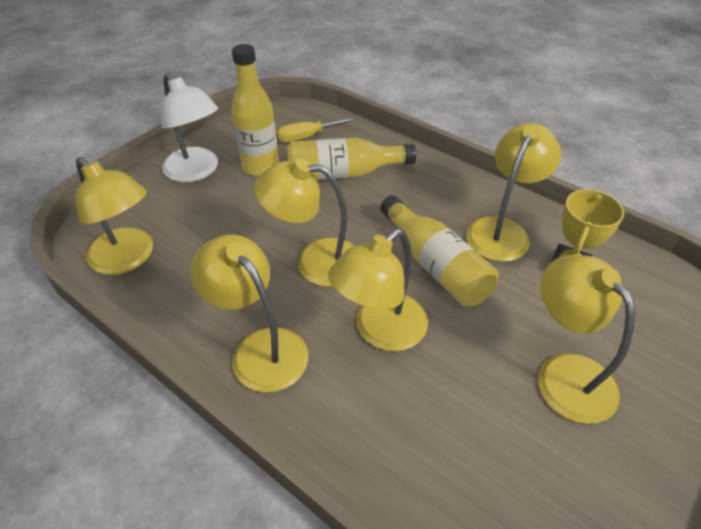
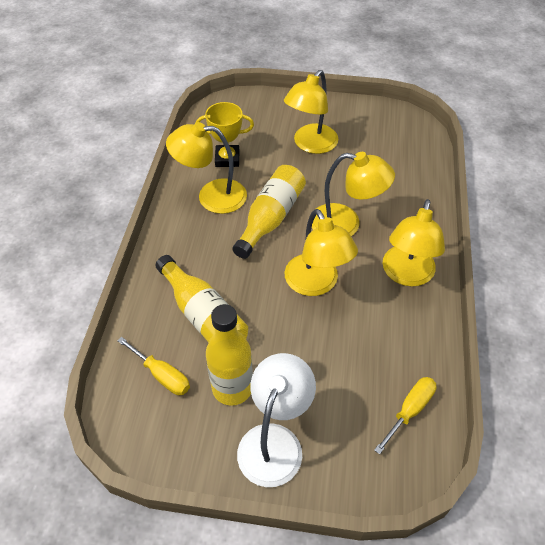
camera: 120 degrees left, 5 degrees up
(128, 259) = (410, 410): yellow lamp -> yellow screwdriver

